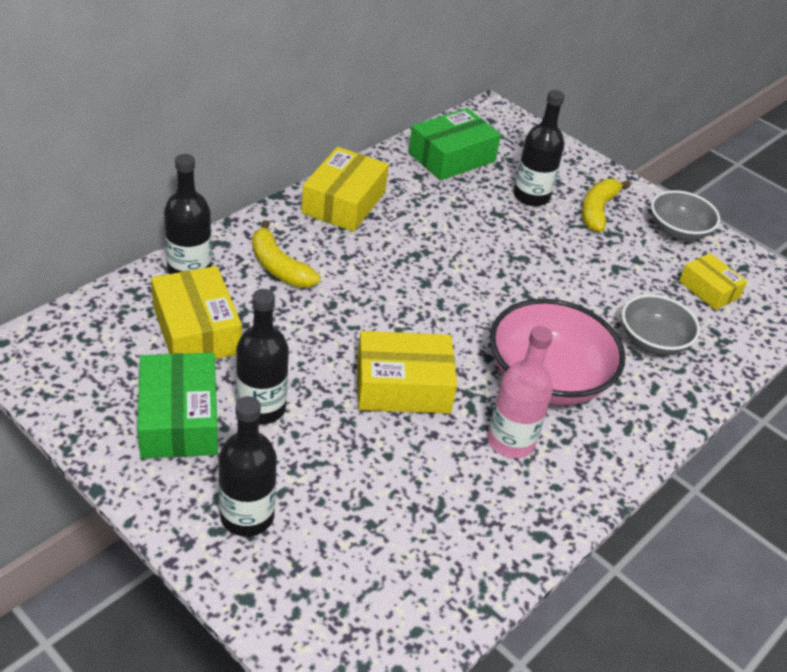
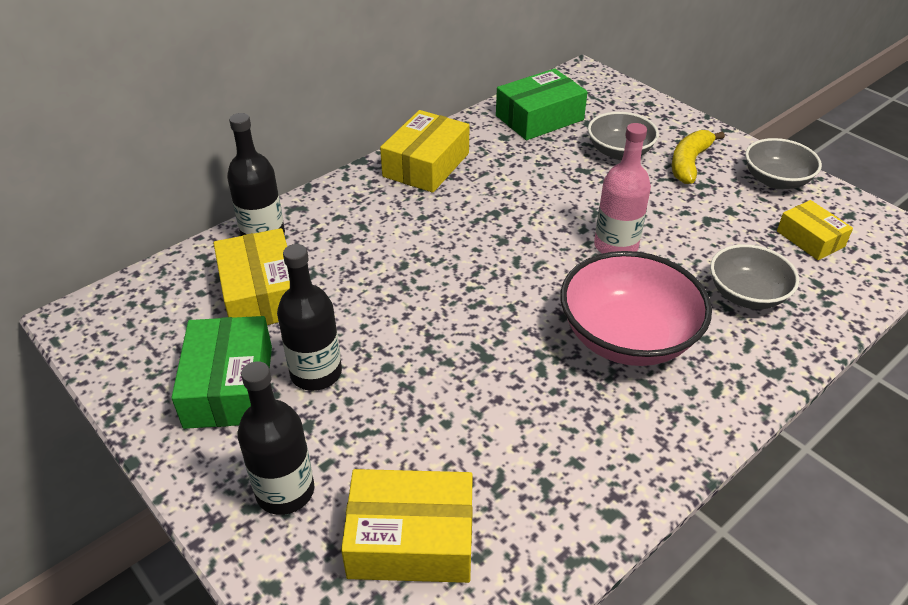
camera: 10 degrees right, 0 degrees up
(279, 267) = (353, 229): yellow banana -> none
(403, 386) = (469, 348): yellow box -> yellow box (411, 539)
(511, 441) = (583, 406): pink bottle -> pink bottle (616, 246)
(531, 196) = (619, 152): black bottle -> grey bowl

